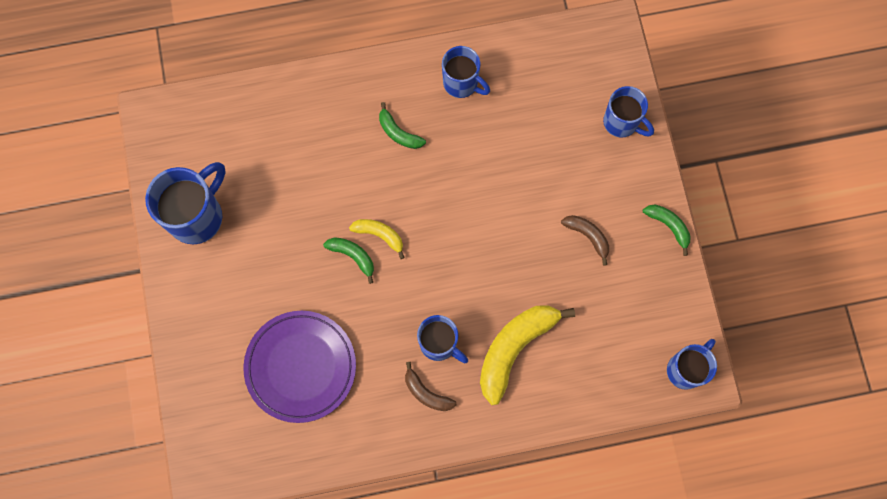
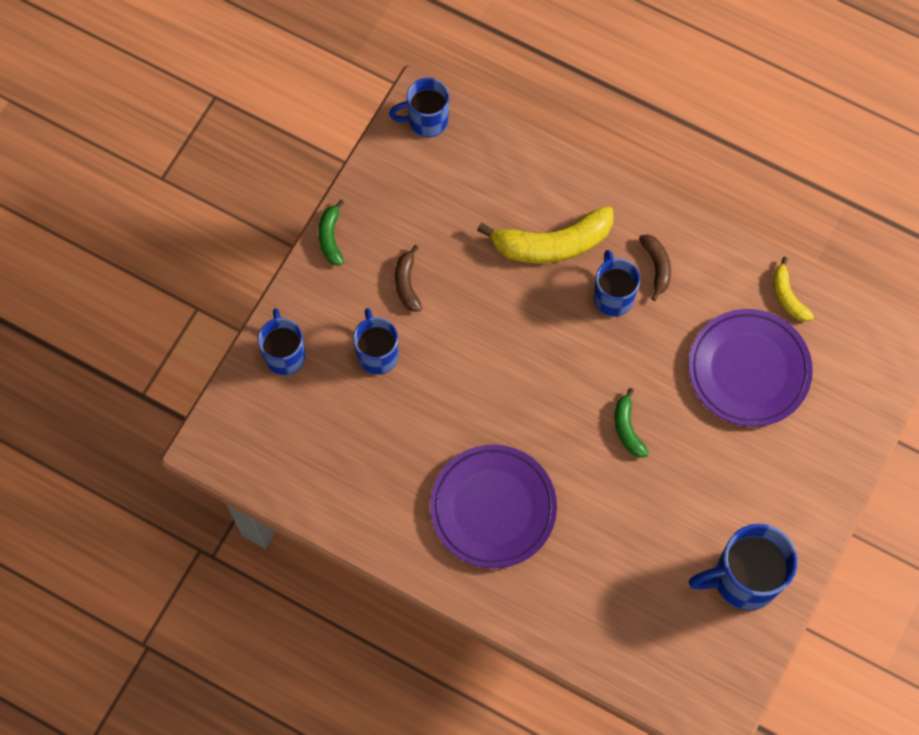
camera: 140 degrees left, 5 degrees down
(379, 235) = (588, 428): yellow banana -> yellow banana (787, 296)
(398, 133) = (493, 508): green banana -> purple plate
(461, 83) = (394, 508): blue mug -> blue mug (377, 354)

